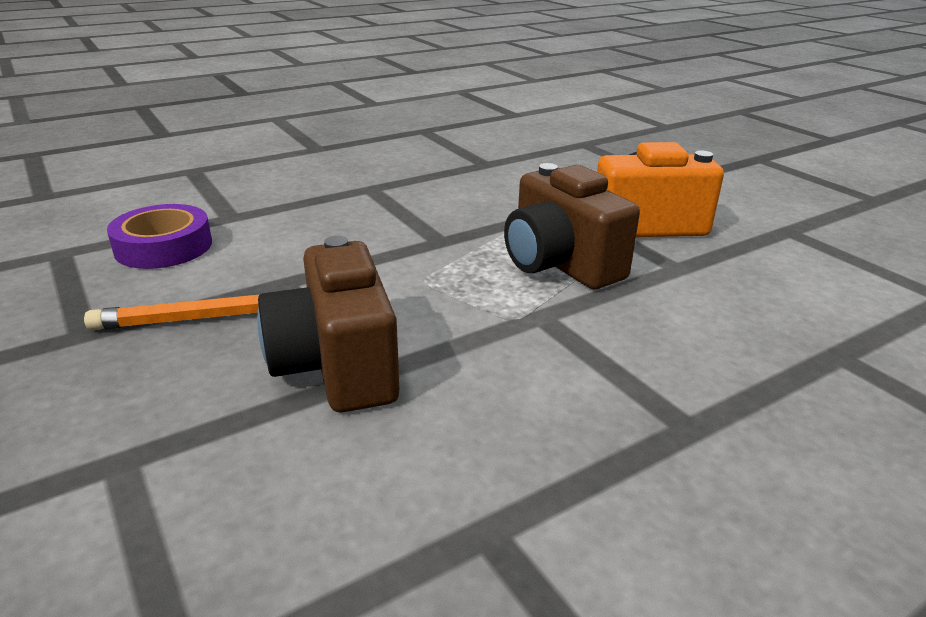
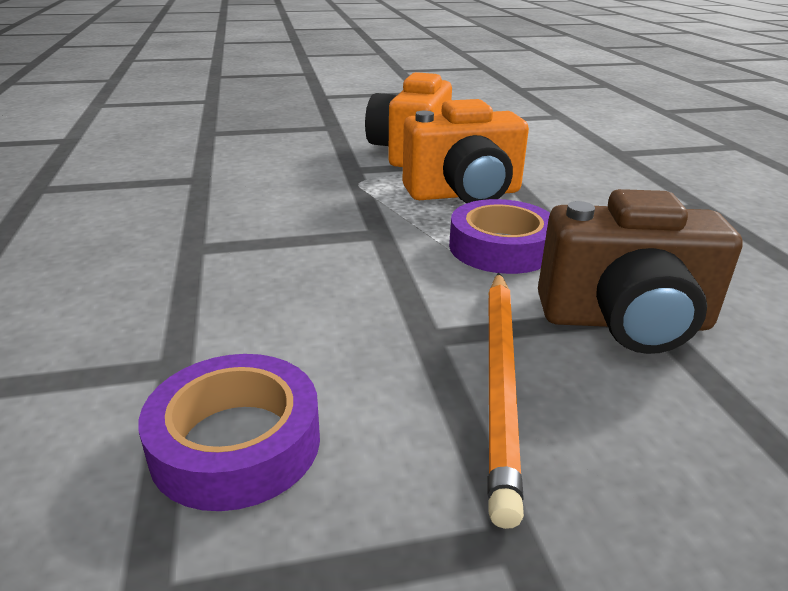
camera: 70 degrees left, 0 degrees up
(449, 295) = (501, 248): none -> purple tape
(560, 264) = (464, 194): brown camera -> orange camera

